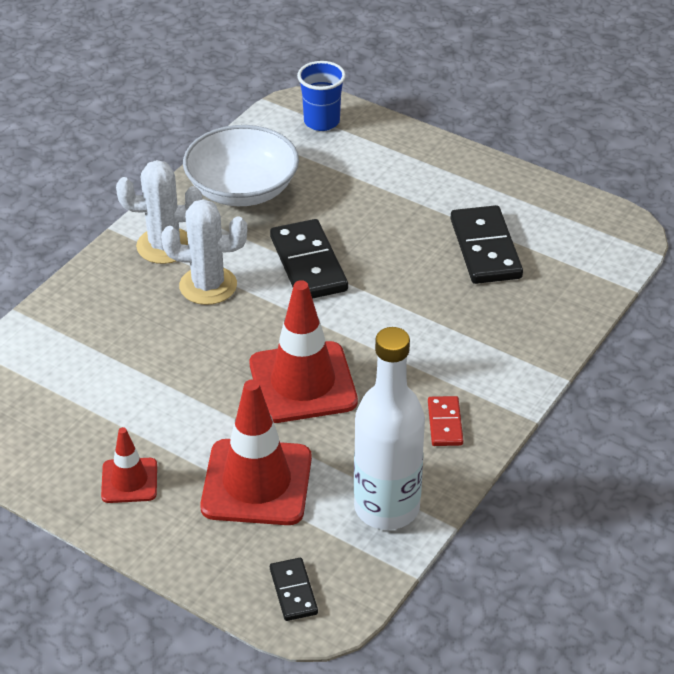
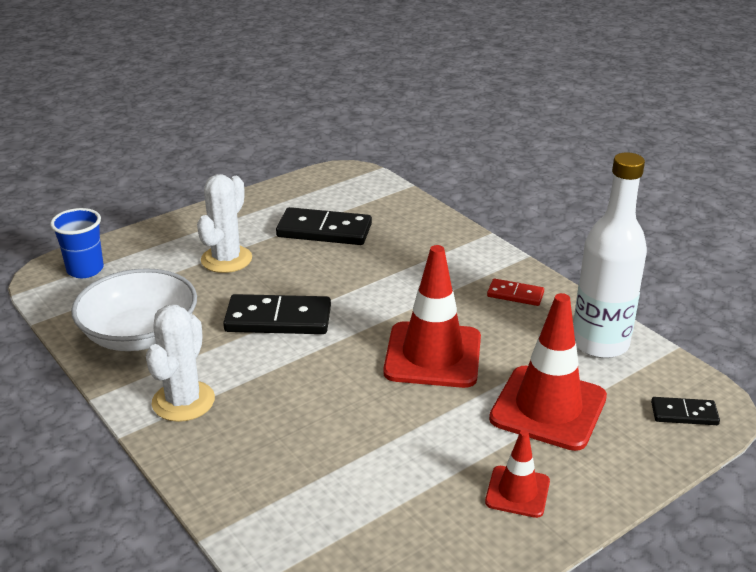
camera: 70 degrees left, 10 degrees down
(208, 286) = (265, 384): white cactus -> white cactus (226, 259)

